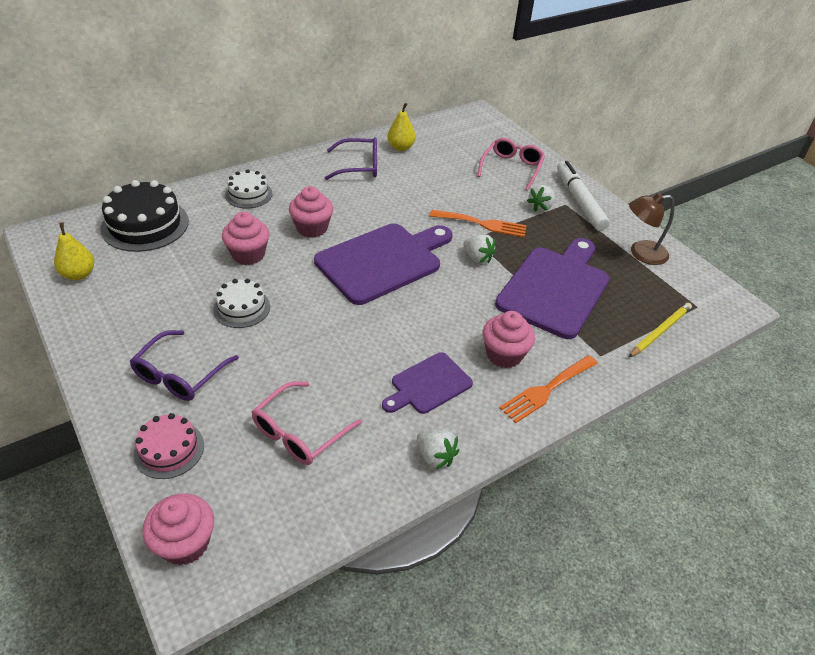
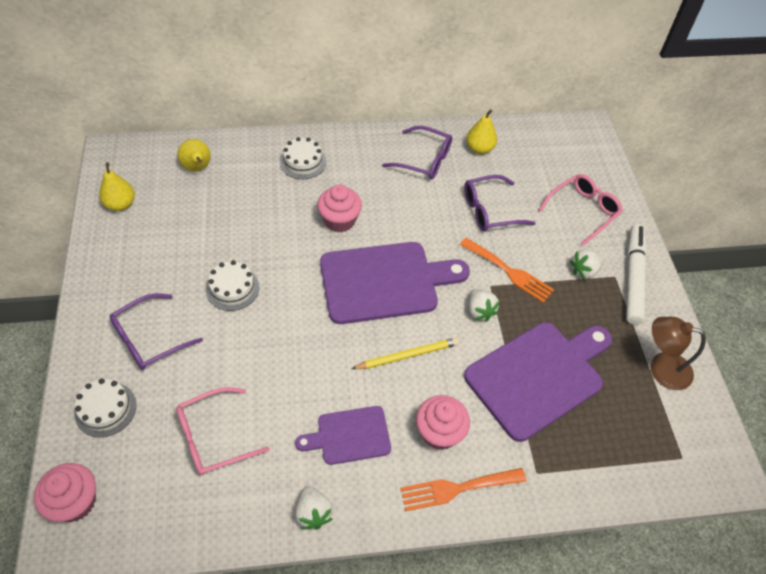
camera: 25 degrees right, 10 degrees up
(145, 225) = (197, 168): black cake -> yellow pear
(169, 449) = (105, 409): pink cake -> white cake
(248, 255) = (267, 232): pink cupcake -> none
(437, 187) = (489, 210): none -> purple glasses
(660, 331) = (619, 470): yellow pencil -> yellow pencil (407, 355)

